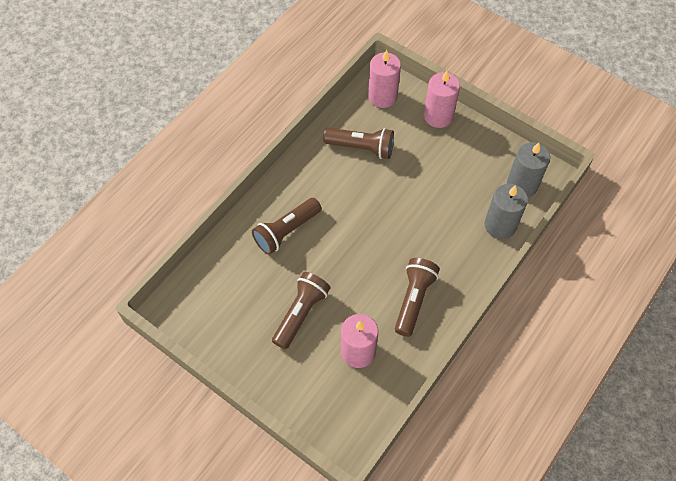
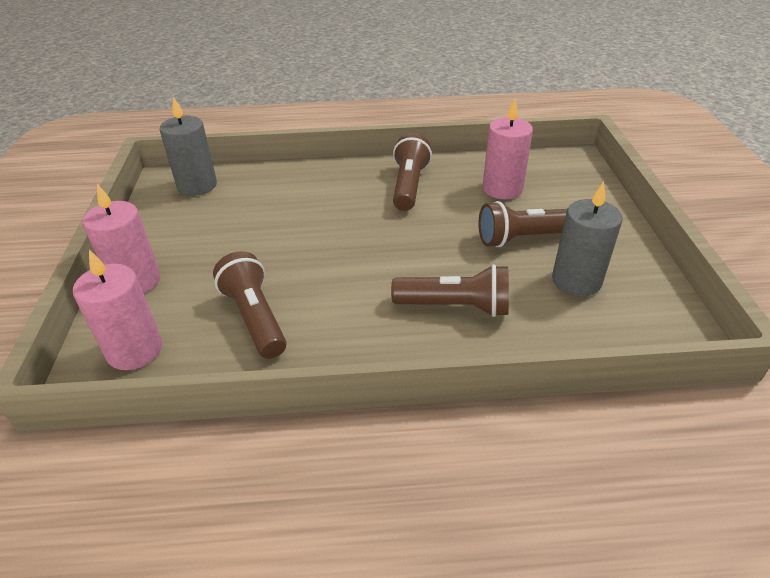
camera: 130 degrees left, 20 degrees down
(414, 300) = (409, 185): brown flashlight -> brown flashlight turned 120 degrees clockwise
(500, 225) = (264, 178): grey candle -> grey candle (576, 281)

